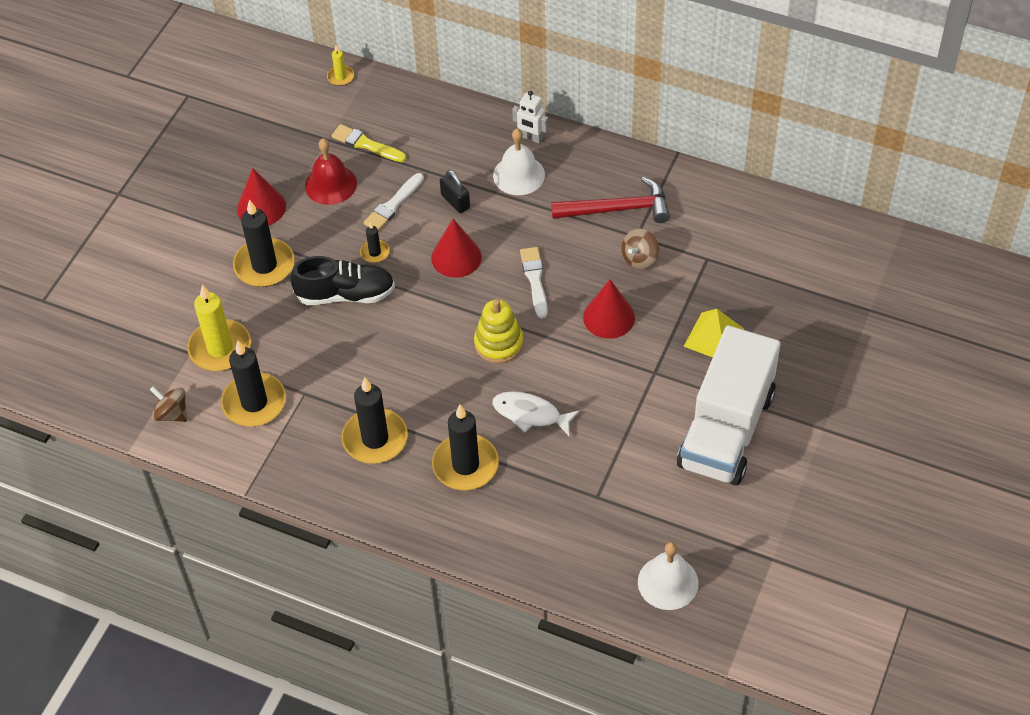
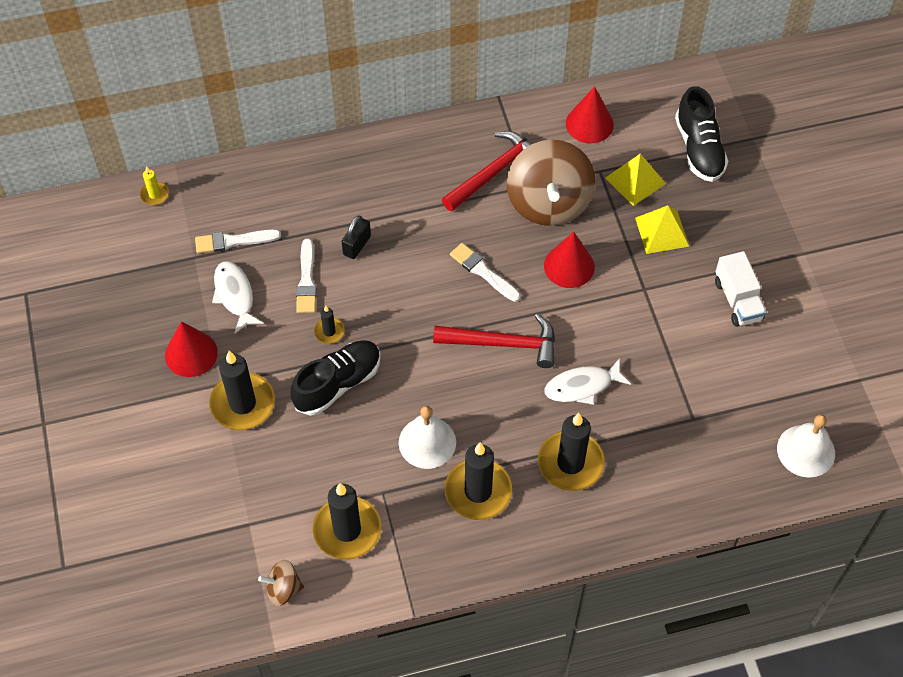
camera: 40 degrees left, 5 degrees up
(220, 348) = (272, 502): yellow candle -> none
(330, 184) = (235, 295): red bell -> white fish
(366, 144) = (233, 241): yellow brush -> white brush
(455, 201) = (357, 245): black padlock -> black padlock turned 75 degrees counterclockwise
(456, 257) = (401, 293): red cone -> red cone (589, 124)
(499, 343) = (503, 344): yellow stacking toy -> red hammer
(519, 175) = (389, 191): white bell -> white bell (427, 442)
(531, 138) = (370, 153): white robot -> none
(639, 258) = (548, 203): brown spinning top -> brown spinning top, size x2.18
(726, 430) = (738, 300): white truck -> white truck, size x0.50
(730, 284) = (635, 181): none -> yellow pyramid
(812, 290) = (699, 149): none -> black shoe

